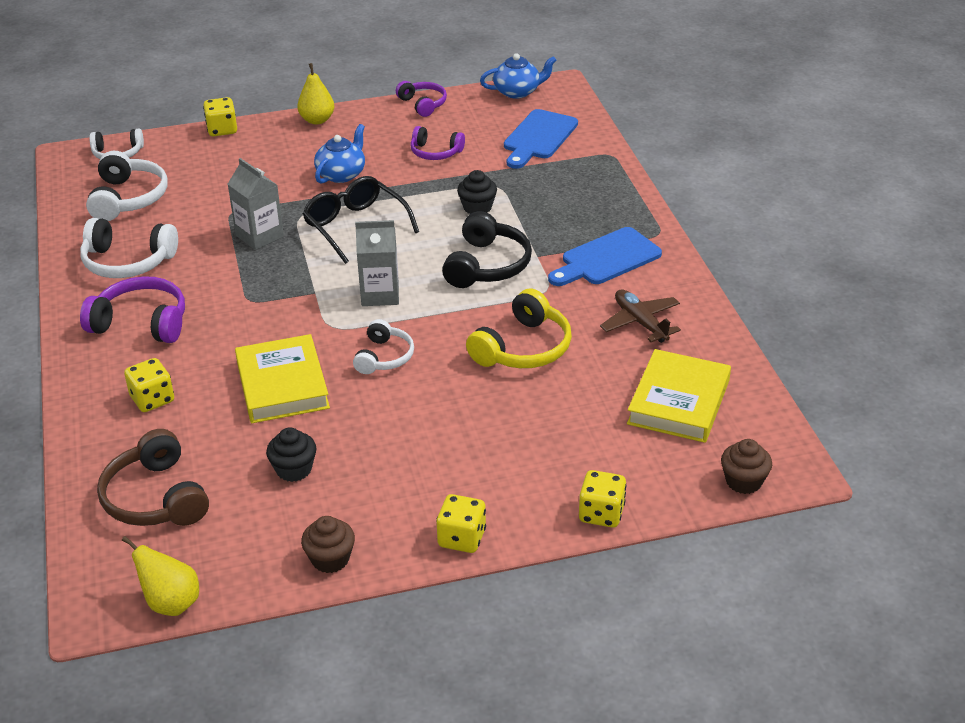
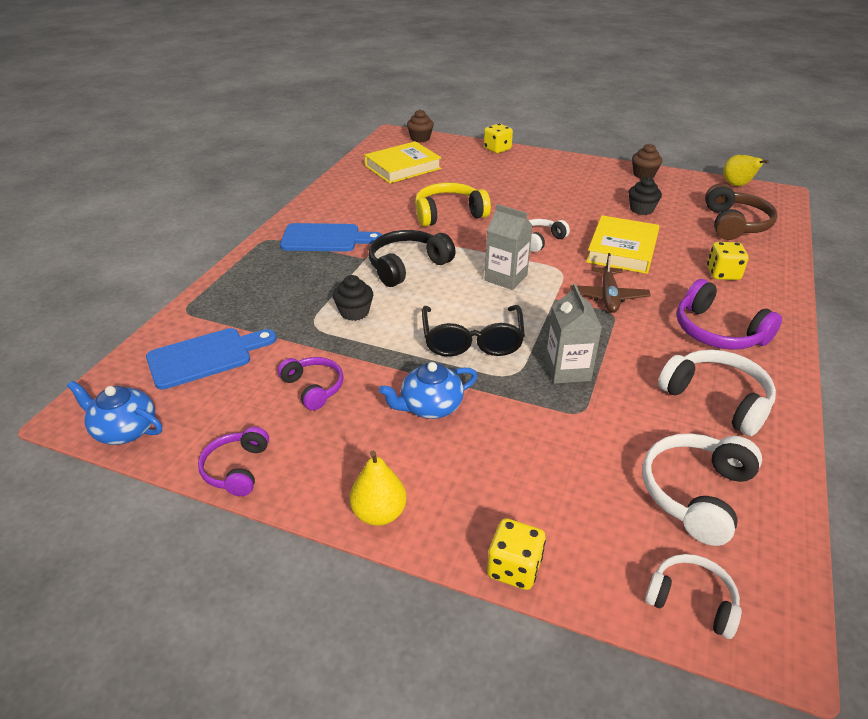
camera: 145 degrees left, 0 degrees up
(462, 538) = (571, 161): yellow dice -> none
(640, 323) = (364, 201): brown plane -> brown plane (608, 296)

